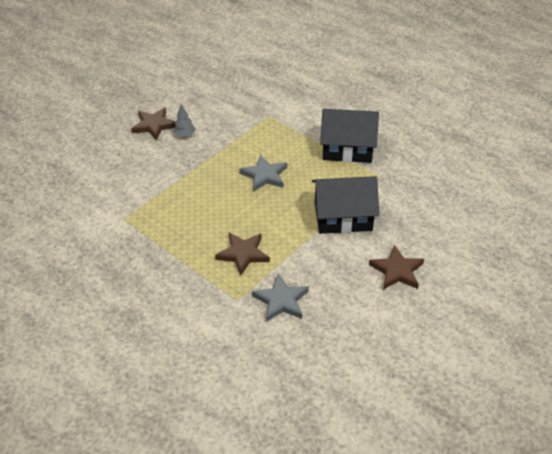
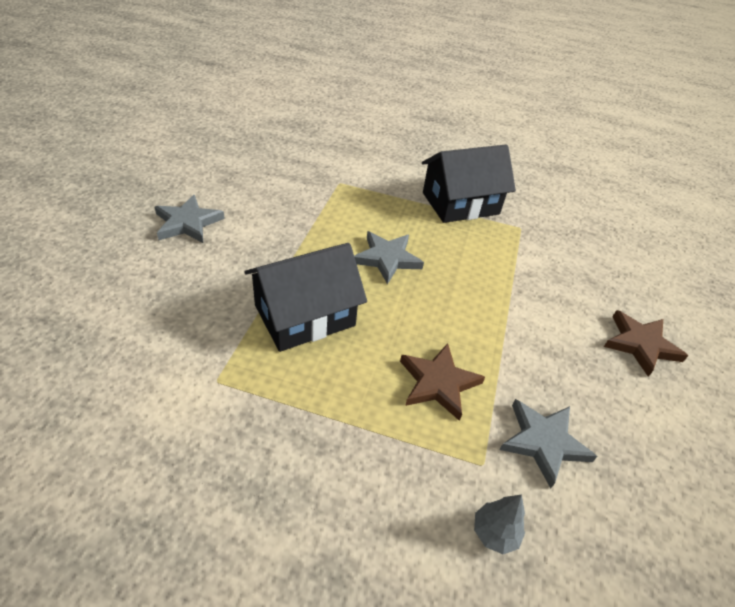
camera: 30 degrees left, 0 degrees up
(154, 125) = (188, 223): brown star -> grey star
(185, 135) = (242, 228): grey tree -> grey tree (494, 533)
(343, 217) = (522, 289): black house -> black house (305, 315)

